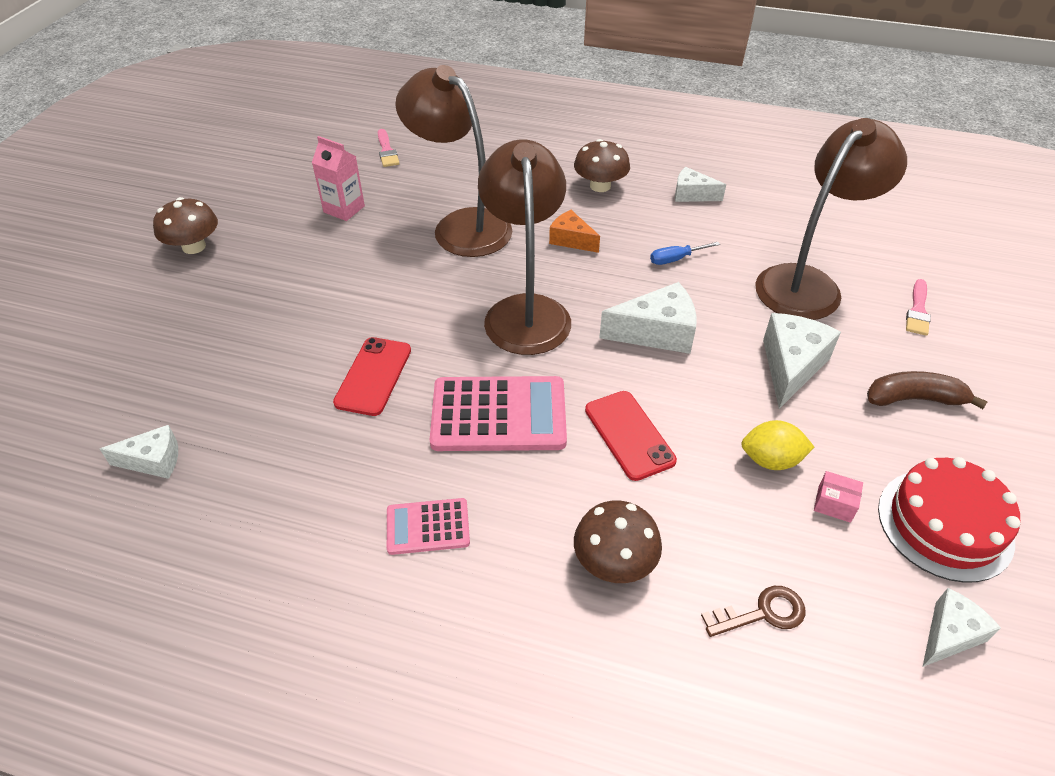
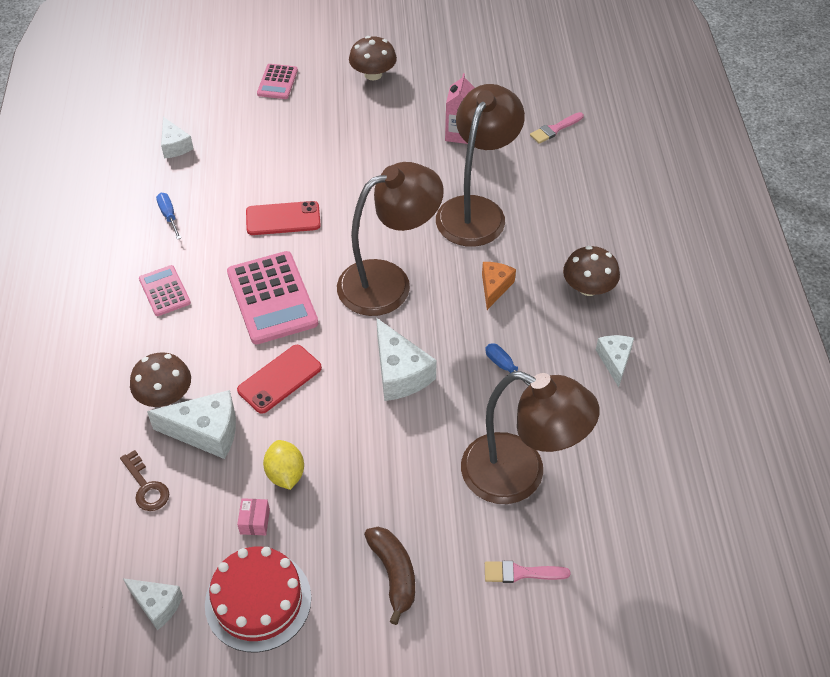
camera: 70 degrees right, 5 degrees up
(127, 329) = (277, 82): none -> pink calculator
(288, 494) = (169, 216): none -> blue screwdriver
(791, 366) = (398, 475): white cheese -> white cheese (206, 432)

